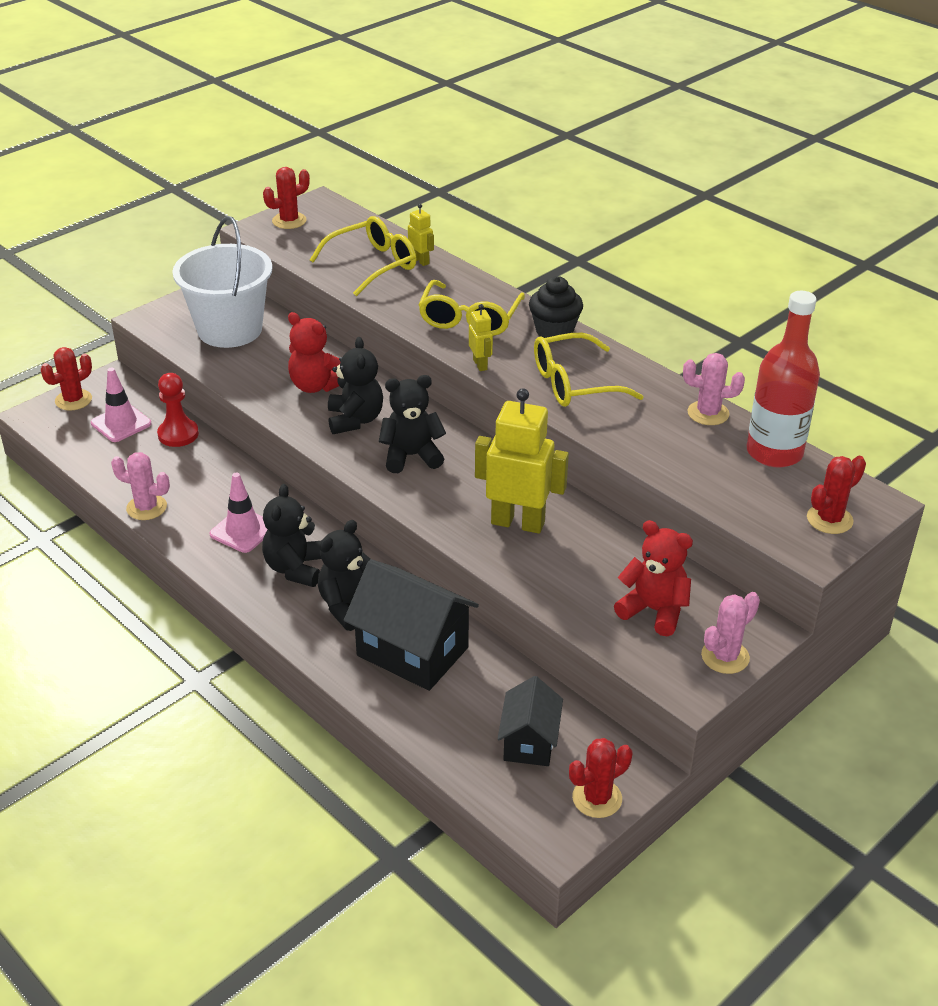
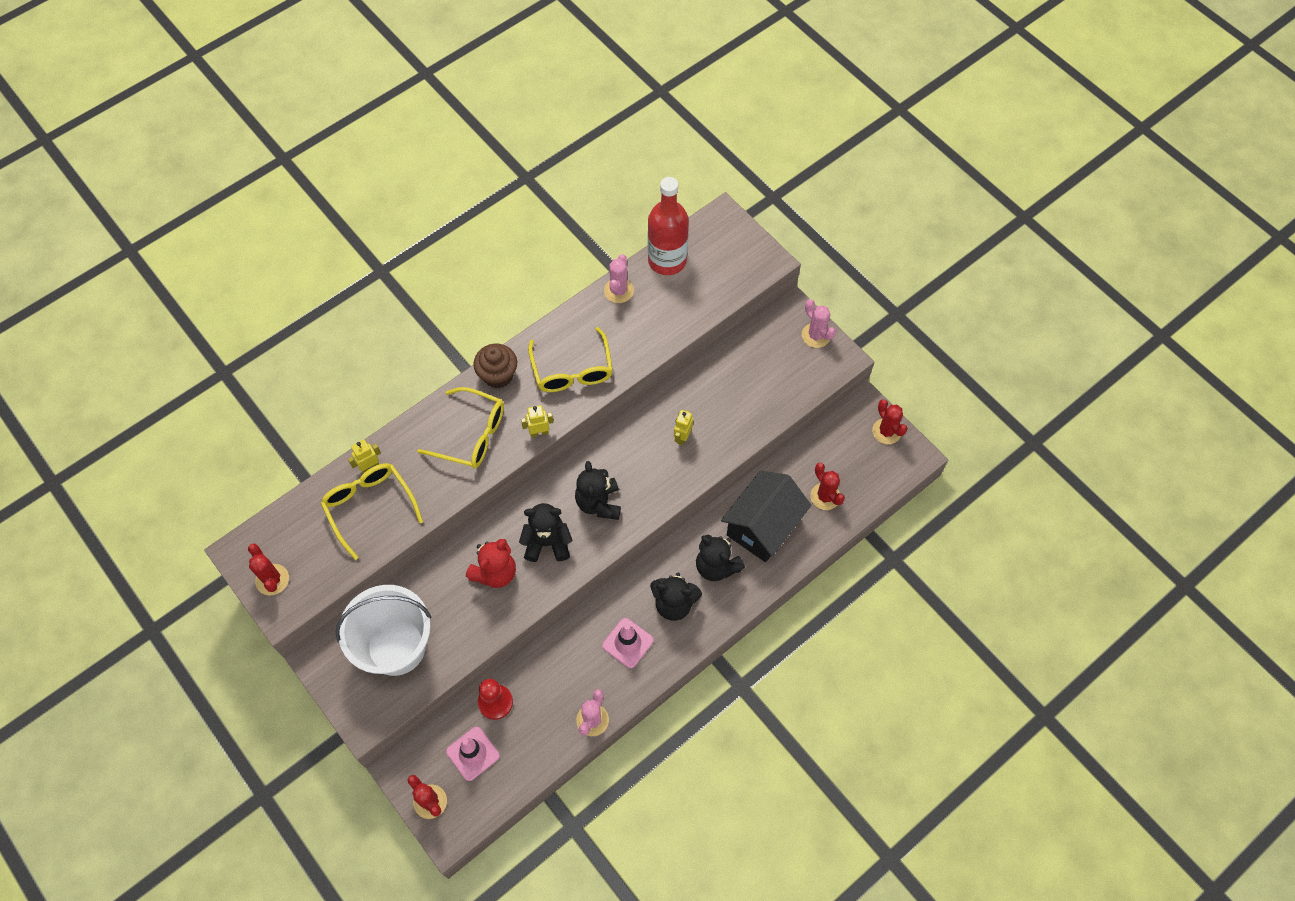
camera: 85 degrees left, 25 degrees up
(518, 522) = (682, 437): yellow robot -> yellow robot, size x0.47
(529, 742) = (843, 463): black house -> none
(554, 331) = (498, 375): black cupcake -> brown cupcake
(654, 610) = (774, 367): red teddy bear -> none
(829, 519) = (738, 245): red cactus -> red cactus (825, 496)

